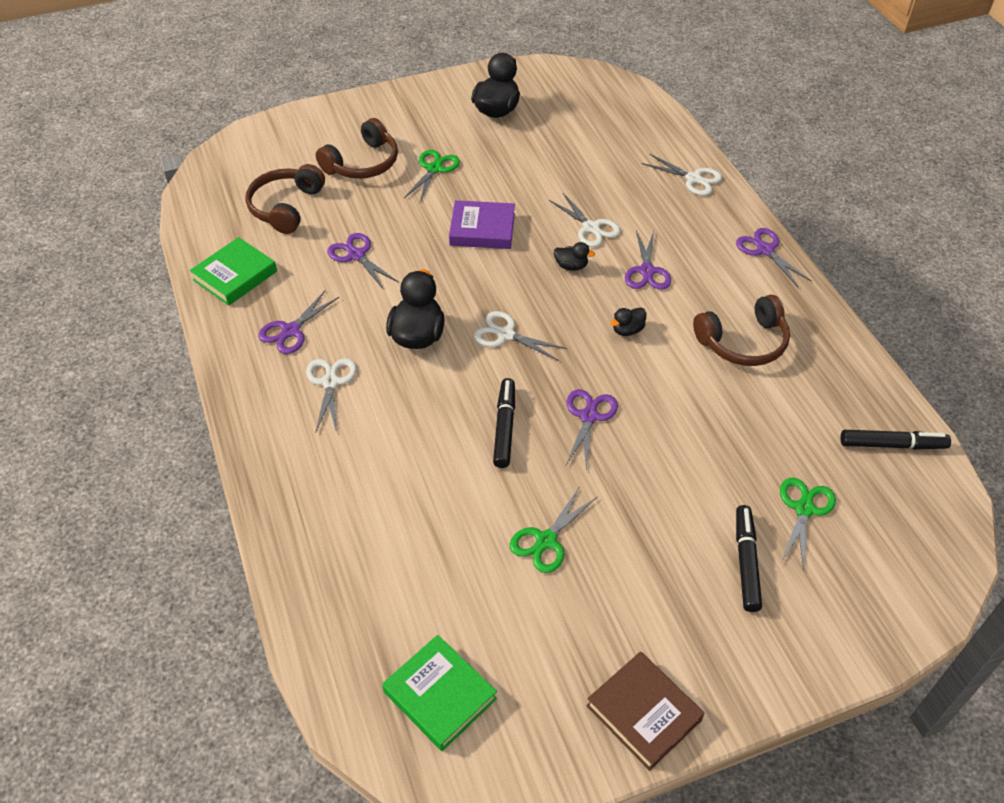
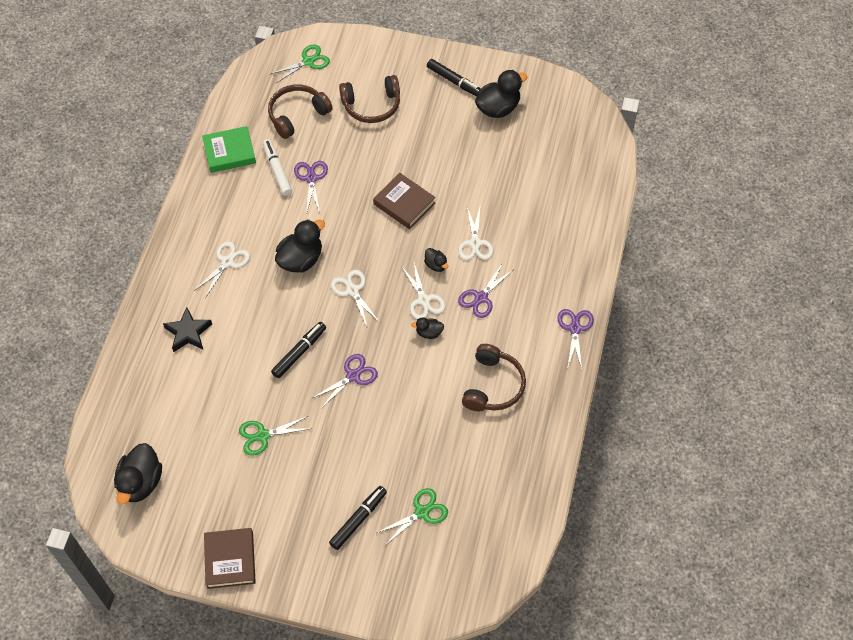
camera: 35 degrees right, 10 degrees up
(291, 331) = (232, 212): purple scissors -> none
(309, 266) = (277, 170): none -> white marker
(347, 482) = (188, 332): none -> black star
(434, 169) = (414, 136): green scissors -> green scissors (308, 61)
(439, 695) = (141, 482): green book -> black duck
(482, 229) = (404, 203): purple book -> brown book
(693, 179) = (582, 244): white scissors -> white scissors (424, 300)
(743, 342) = (493, 385): brown headphones -> brown headphones turned 90 degrees counterclockwise
(892, 445) = (515, 509): black marker -> black marker (454, 81)

